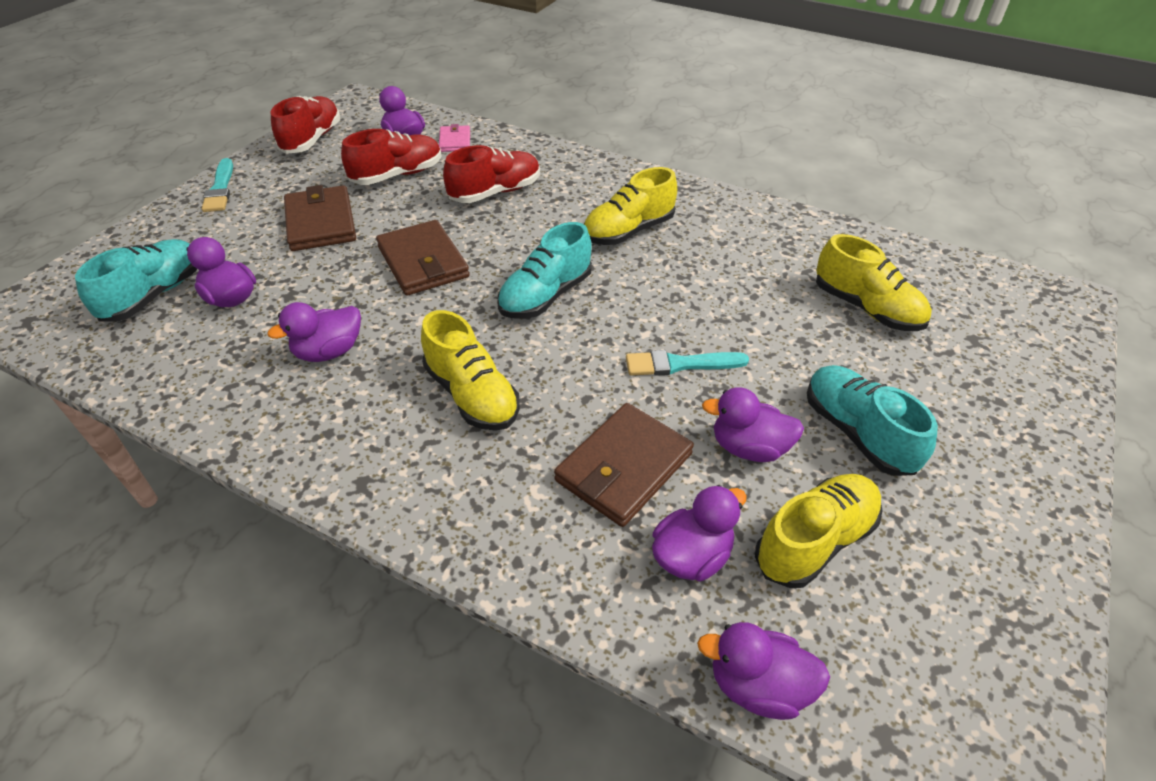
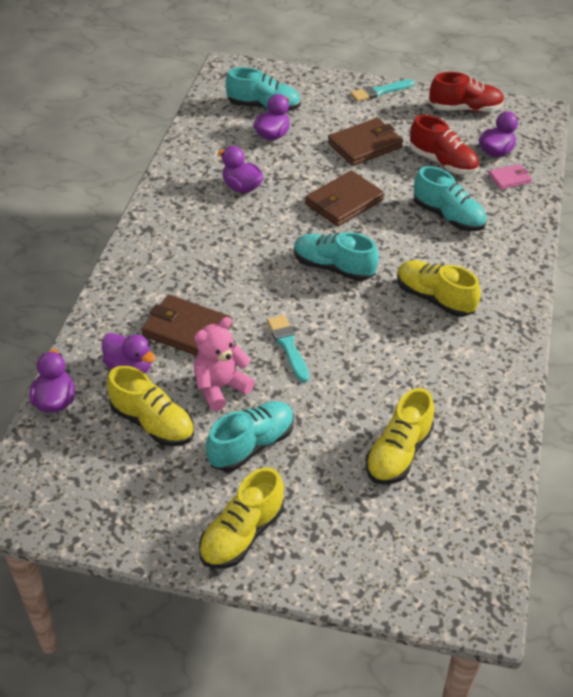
camera: 75 degrees right, 0 degrees up
(472, 395) = (225, 254): yellow shoe -> yellow shoe (242, 534)
(495, 192) = (448, 217): red shoe -> turquoise shoe
(748, 447) = (220, 387): purple duck -> pink teddy bear

